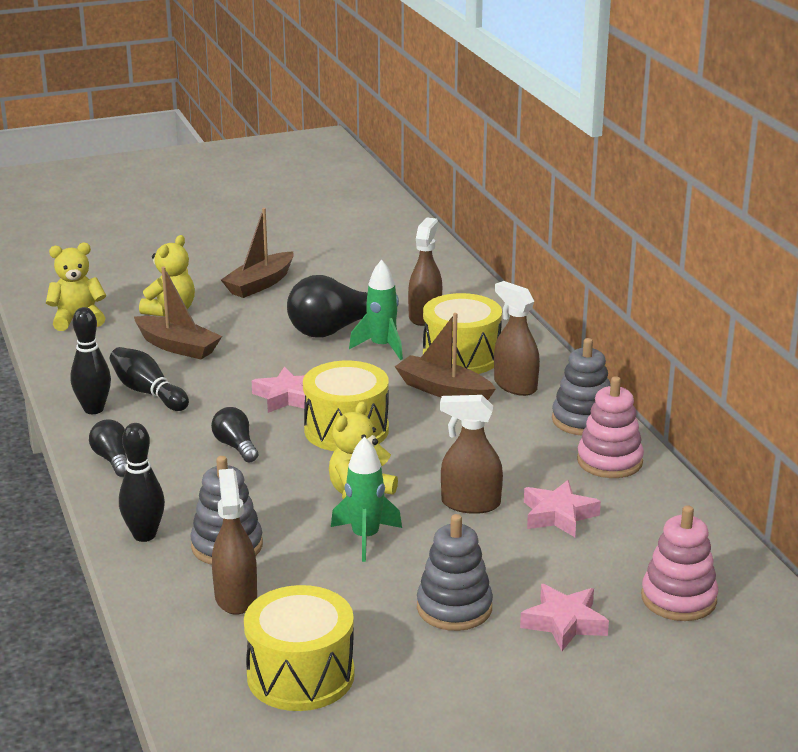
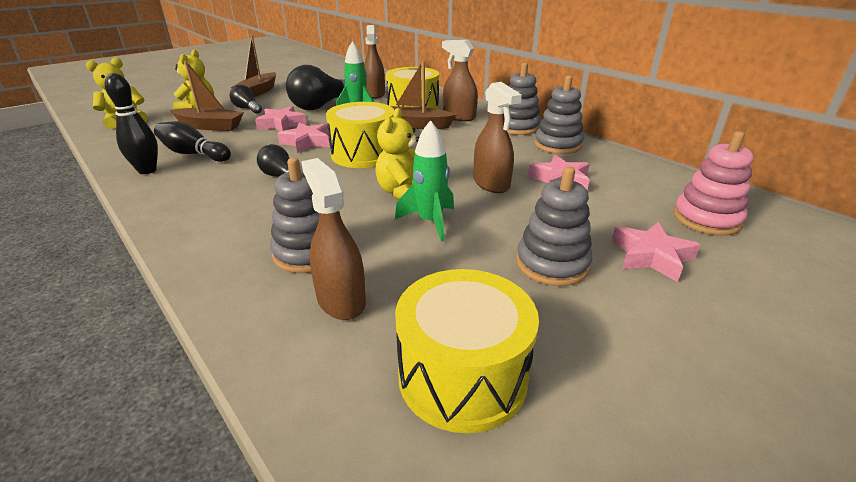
camera: 20 degrees left, 5 degrees up
(113, 460) = (172, 202): black light bulb -> black light bulb (247, 109)
(144, 535) = (220, 259): black bowling pin -> none
(268, 358) = (281, 124): none -> pink star
(470, 504) = (491, 184): brown spray bottle -> brown spray bottle turned 105 degrees counterclockwise
(609, 461) = (557, 145): pink stacking toy -> grey stacking toy

